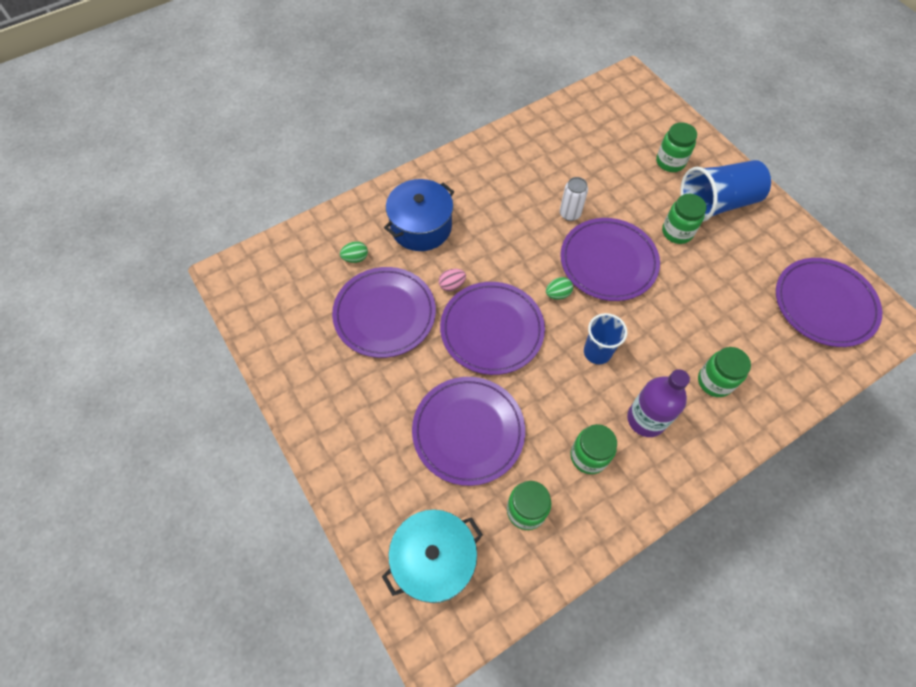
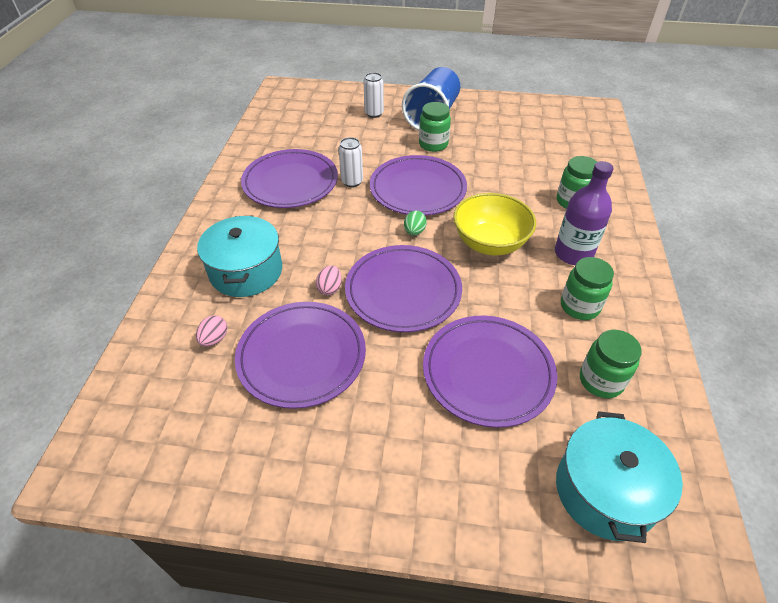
camera: 50 degrees left, 15 degrees down
(355, 258) = (214, 339): green egg -> pink egg
(421, 227) = (246, 271): blue pot -> turquoise pot
(597, 352) = (489, 243): blue cup -> yellow bowl
(670, 162) = (374, 113): green jar -> white can
(824, 304) = (558, 123): purple plate -> purple plate (290, 182)

